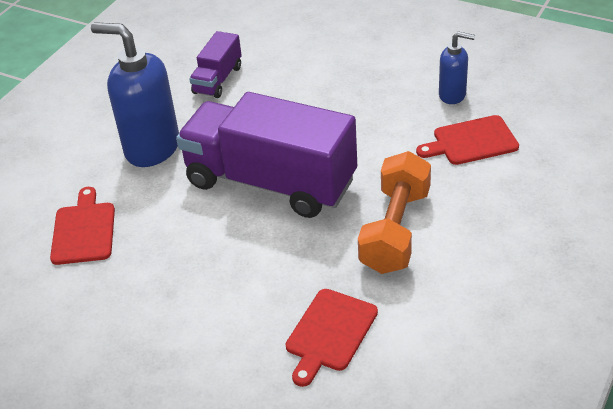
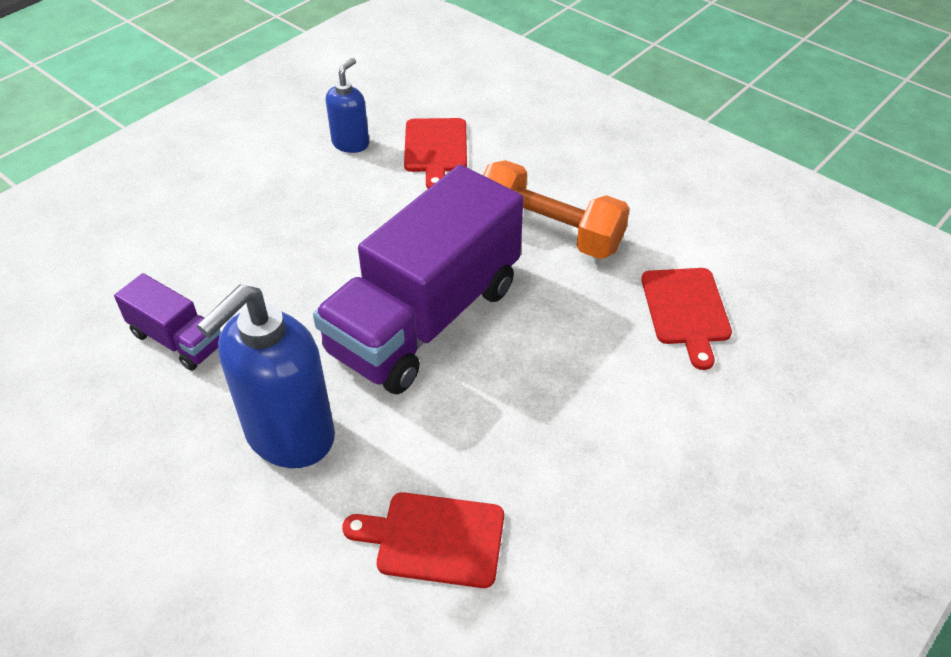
camera: 80 degrees left, 5 degrees up
(329, 333) = (686, 310): red cutting board -> red cutting board turned 45 degrees clockwise

